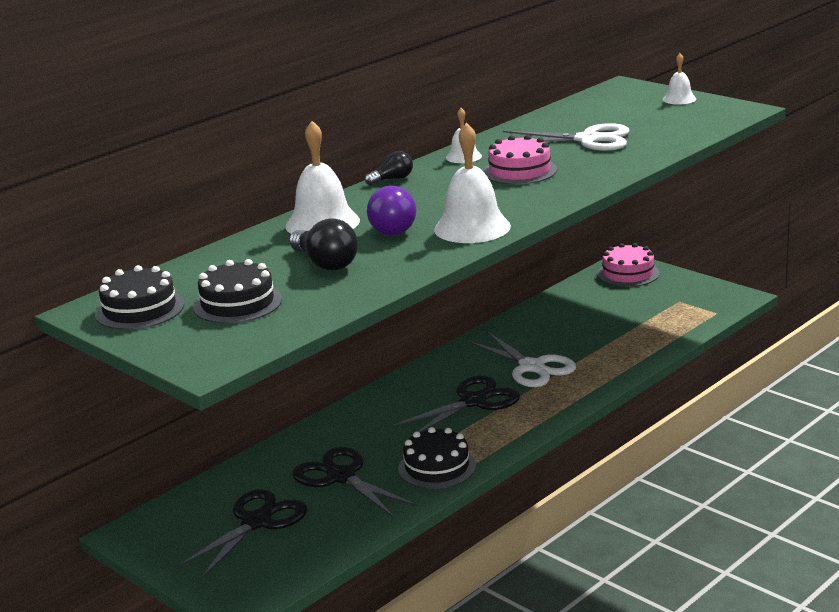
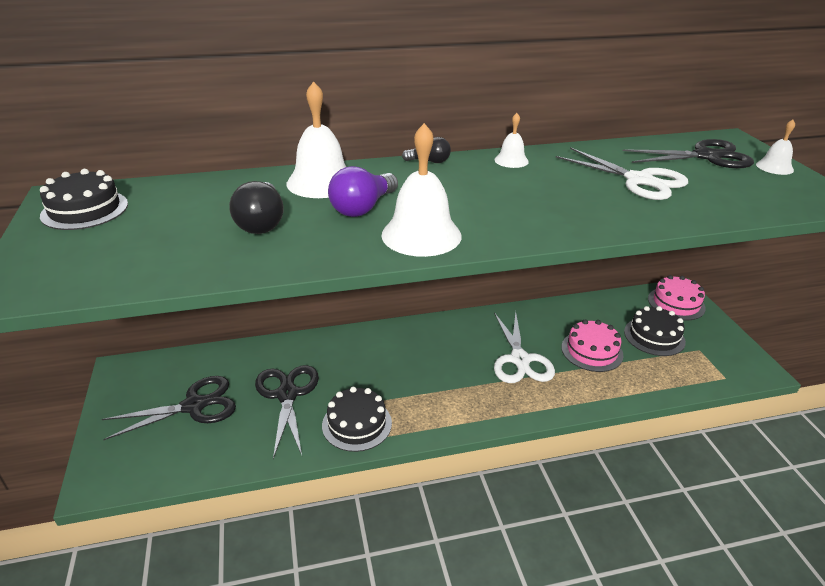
camera: 30 degrees right, 10 degrees up
(237, 303) = (144, 234): black cake -> black cake (654, 336)
(473, 401) = (446, 372): black scissors -> black scissors (706, 156)
(519, 171) = (539, 190): pink cake -> pink cake (592, 351)

